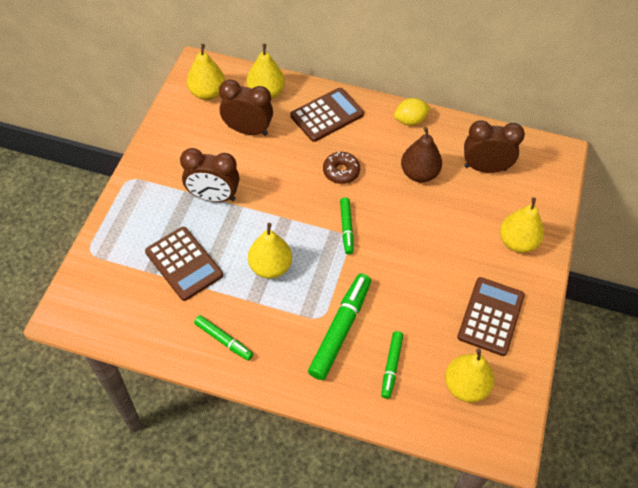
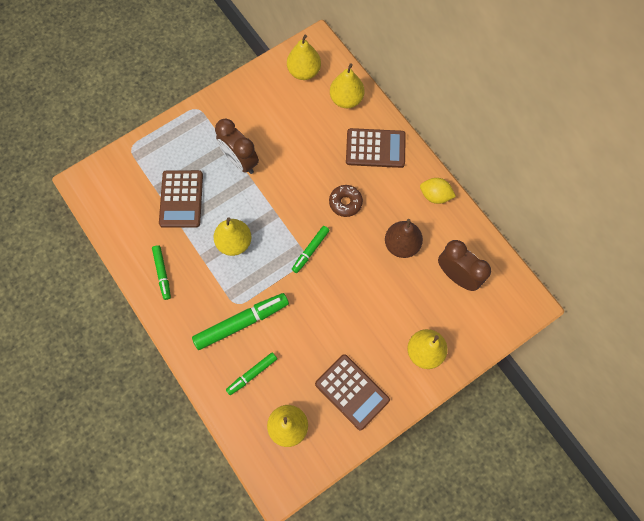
camera: 40 degrees right, 15 degrees up
(248, 130) = (307, 123): brown clock -> none
(491, 316) = (352, 392): brown calculator -> brown calculator turned 75 degrees clockwise

